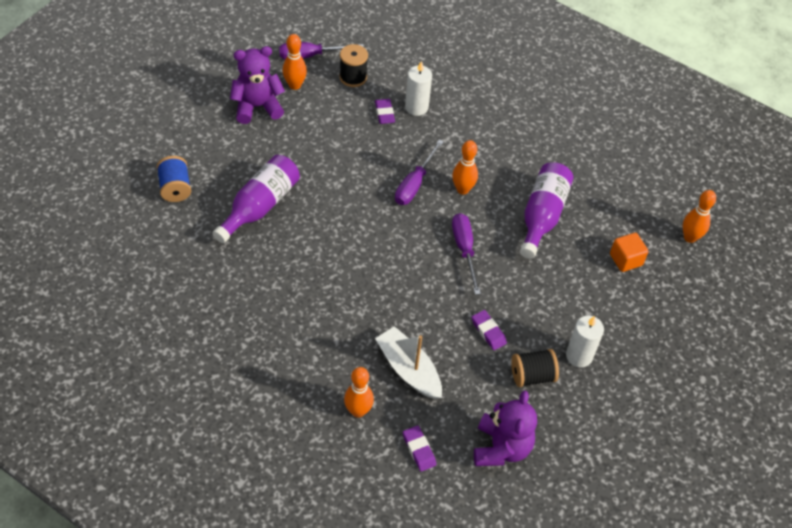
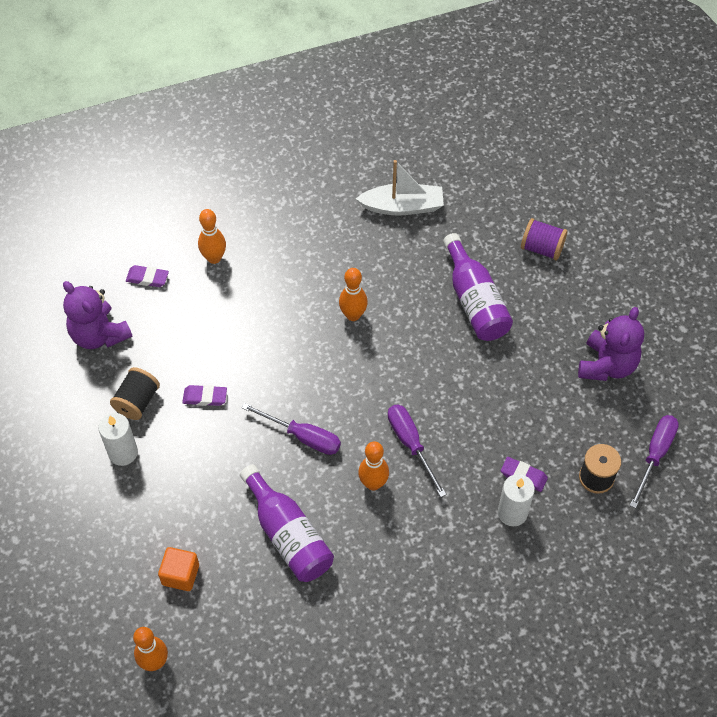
camera: 130 degrees right, 5 degrees up
(175, 188) = (542, 248): blue spool -> purple spool
(295, 85) = (617, 415): orange bowling pin -> orange bowling pin (353, 315)
(408, 369) = (220, 314): white boat -> white boat (402, 206)

